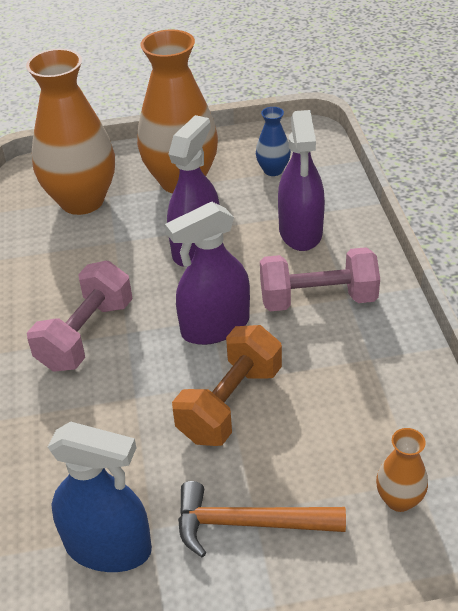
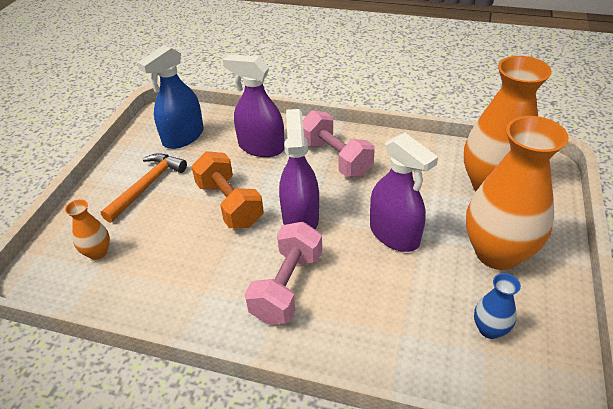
camera: 115 degrees right, 0 degrees up
(300, 232) = (378, 311): purple spray bottle -> purple spray bottle (261, 147)

